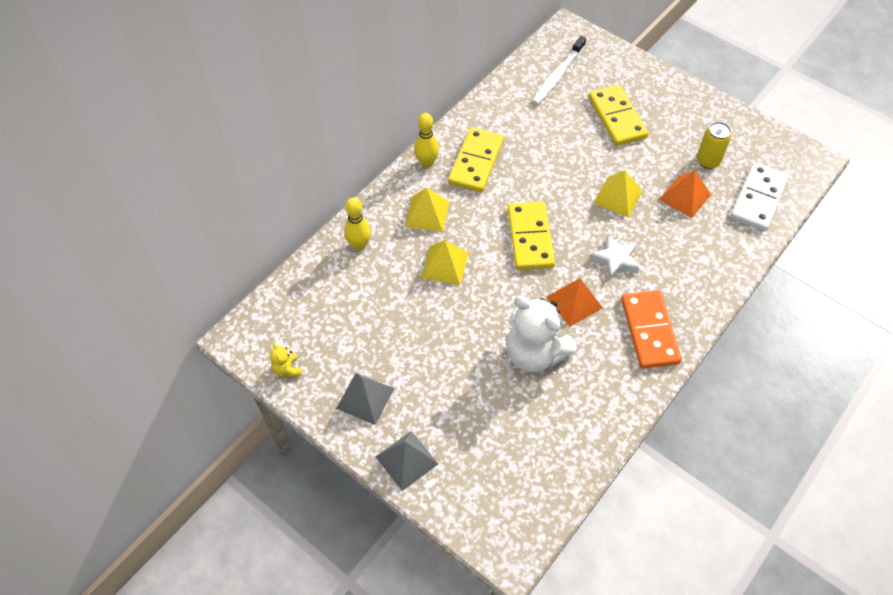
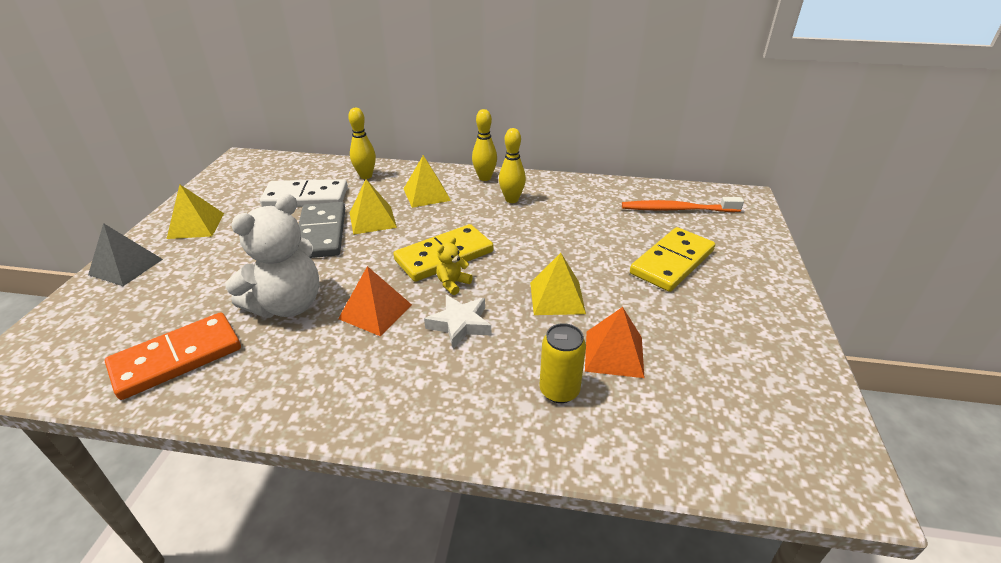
camera: 60 degrees right, 20 degrees down
(287, 369) = (217, 184): yellow teddy bear -> yellow teddy bear (453, 283)
(365, 398) = (196, 225): grey pyramid -> yellow pyramid
(443, 307) = (321, 233): none -> grey domino
(476, 162) = (511, 199): yellow domino -> yellow bowling pin
(535, 353) = (287, 305): white teddy bear -> white teddy bear turned 150 degrees counterclockwise
(557, 75) = (677, 209): white toothbrush -> orange toothbrush
(649, 331) = (365, 389): orange domino -> orange domino (177, 358)
(708, 161) = (698, 357): yellow can -> yellow can (559, 390)
(758, 199) = (690, 434): white domino -> white domino (306, 197)

